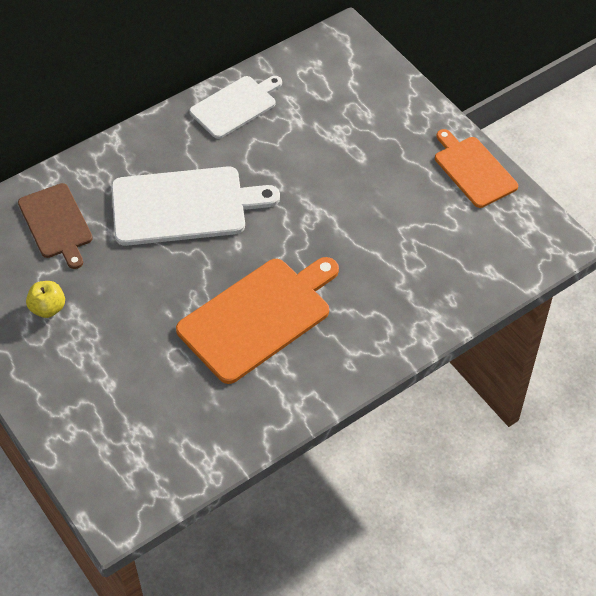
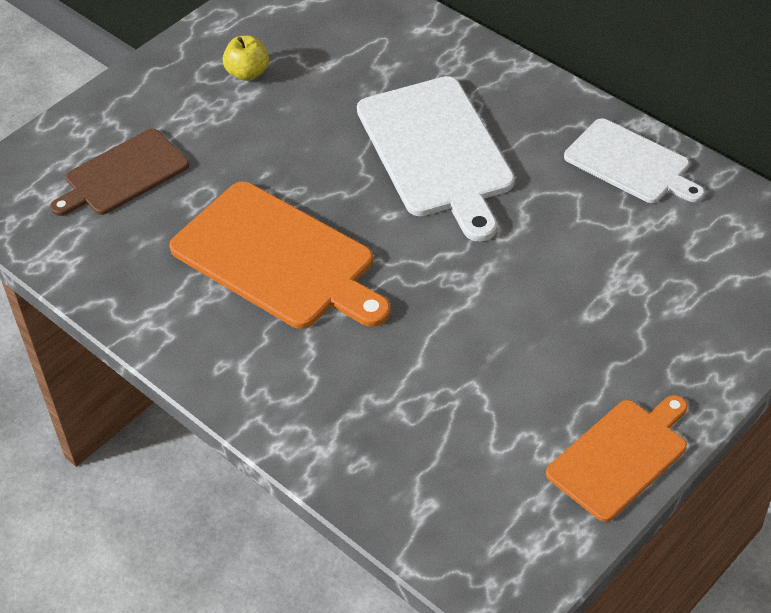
camera: 80 degrees right, 5 degrees down
(56, 224) = (372, 49): brown cutting board -> brown cutting board (123, 174)

